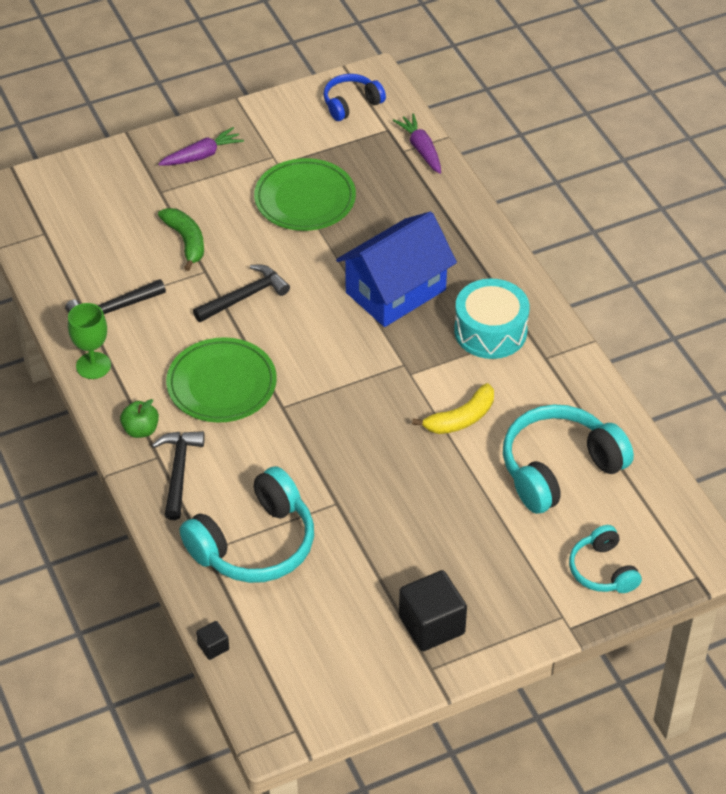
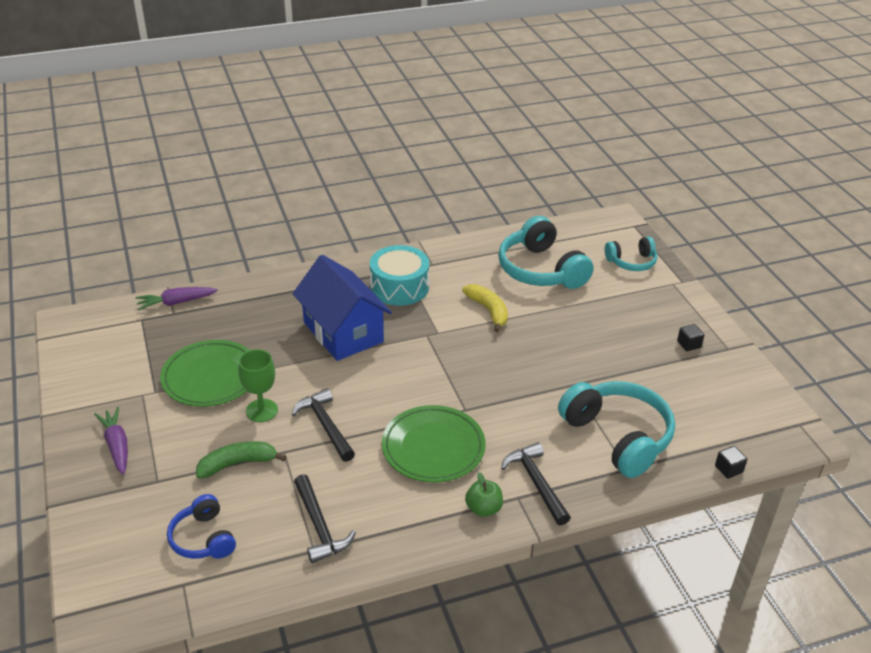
camera: 85 degrees left, 10 degrees down
(93, 366) = (393, 544): green goblet -> green goblet (262, 410)
(179, 471) = (536, 483): black hammer -> black hammer turned 60 degrees clockwise
(351, 104) = (95, 338): blue headphones -> blue headphones (203, 538)
(431, 625) = (689, 344): black cube -> black cube, size x0.47

